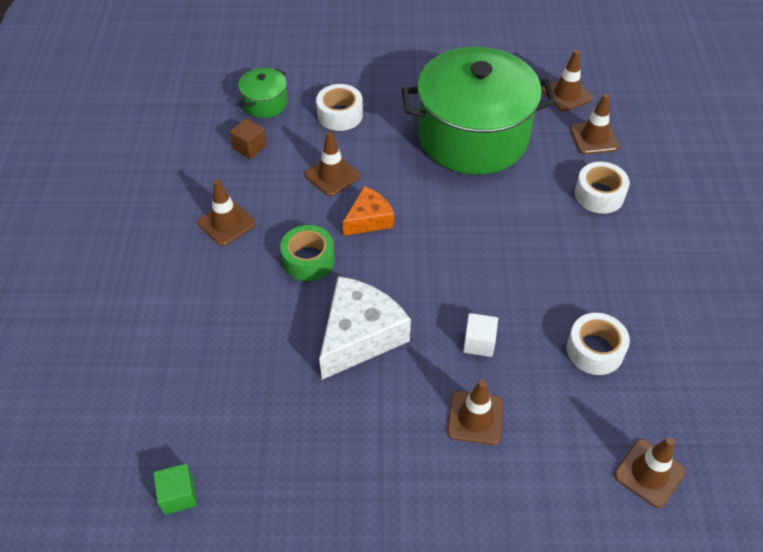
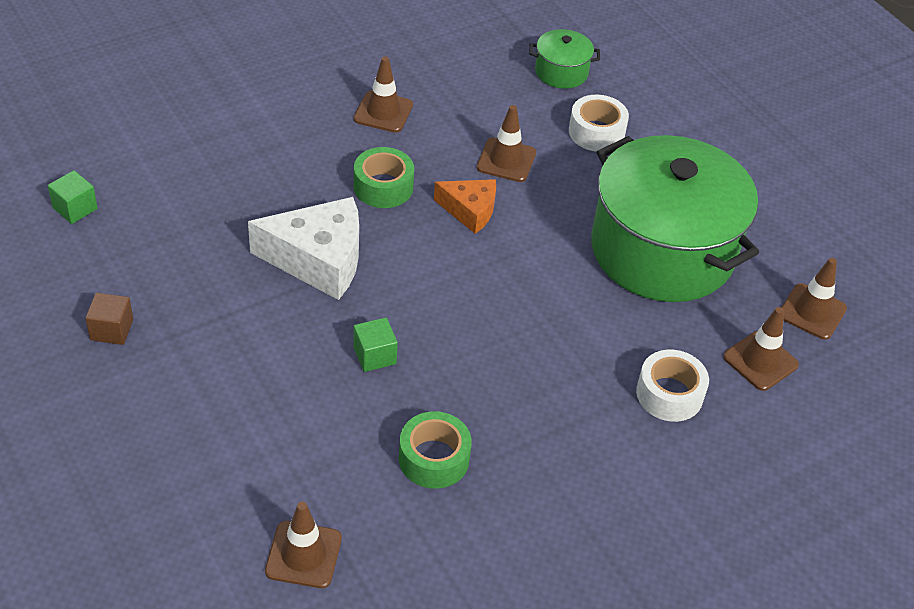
camera: 55 degrees right, 5 degrees down
(249, 147) = (492, 86): brown cube -> brown cube (111, 330)
(475, 418) = (280, 384): brown traffic cone -> none
(479, 342) = (374, 355): white cube -> green cube
(594, 350) = (434, 458): white tape -> green tape

